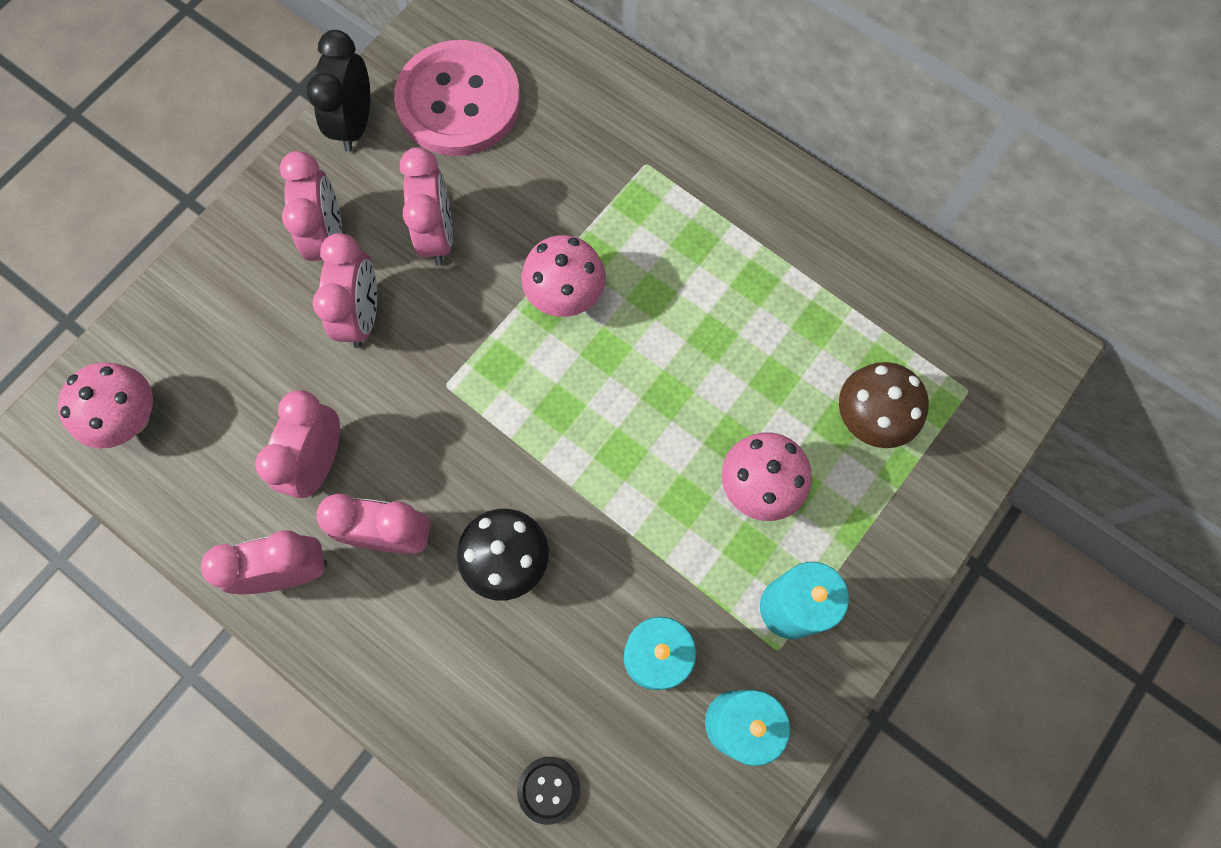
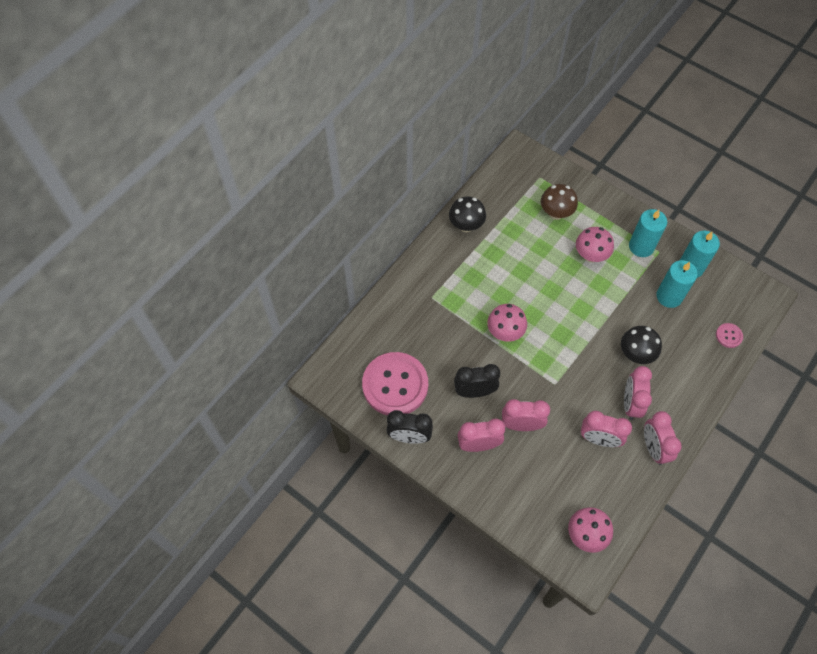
camera: 90 degrees left, 10 degrees down
(438, 235) = (474, 391): pink clock -> black clock
(549, 789) = (728, 336): black button -> pink button
(822, 231) = (466, 225): none -> black mushroom

